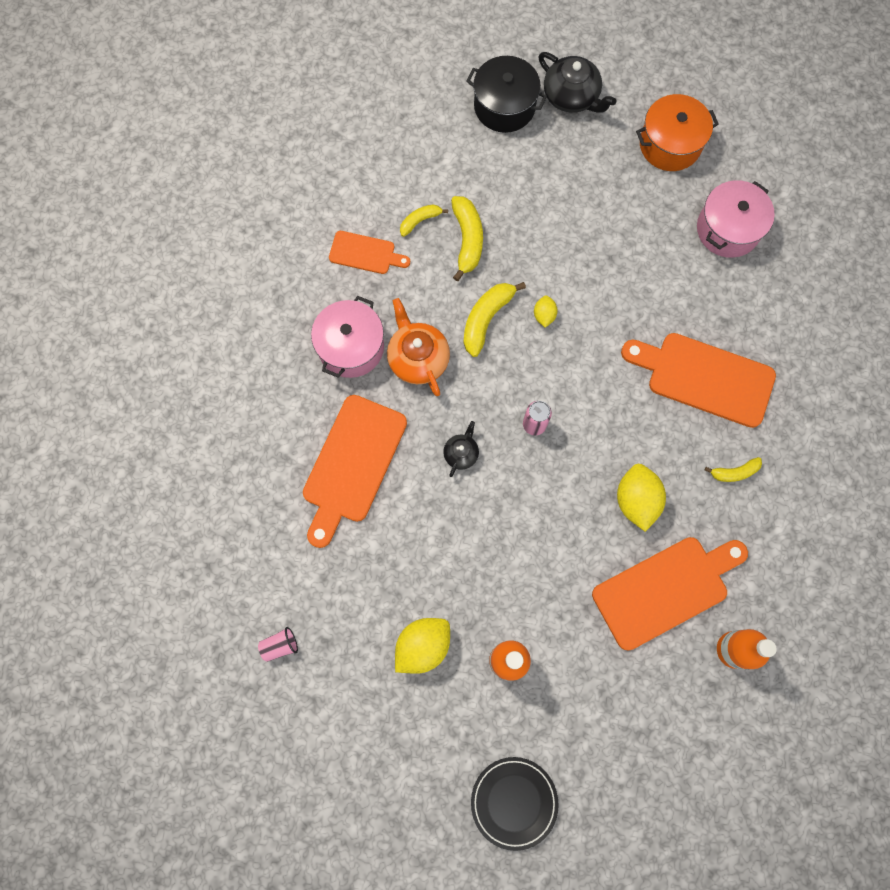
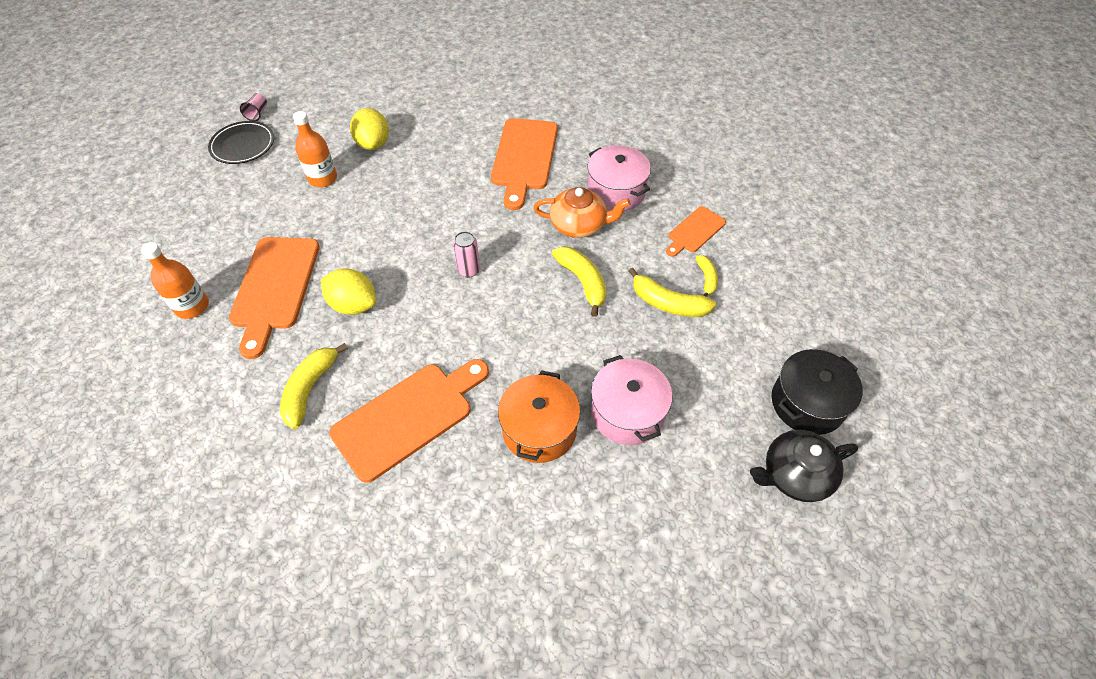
camera: 120 degrees right, 20 degrees down
(280, 645) = (436, 86): pink cup -> pink cup (257, 113)
(352, 464) = (524, 158): orange cutting board -> orange cutting board turned 135 degrees counterclockwise
(461, 453) = (483, 217): black teapot -> none
(544, 315) = (558, 323): yellow lemon -> none
(670, 144) = (683, 544): orange pot -> orange pot (539, 429)
(728, 229) = (543, 541): pink pot -> pink pot (627, 413)
(734, 472) = (310, 389): yellow banana -> yellow banana, size x1.68

